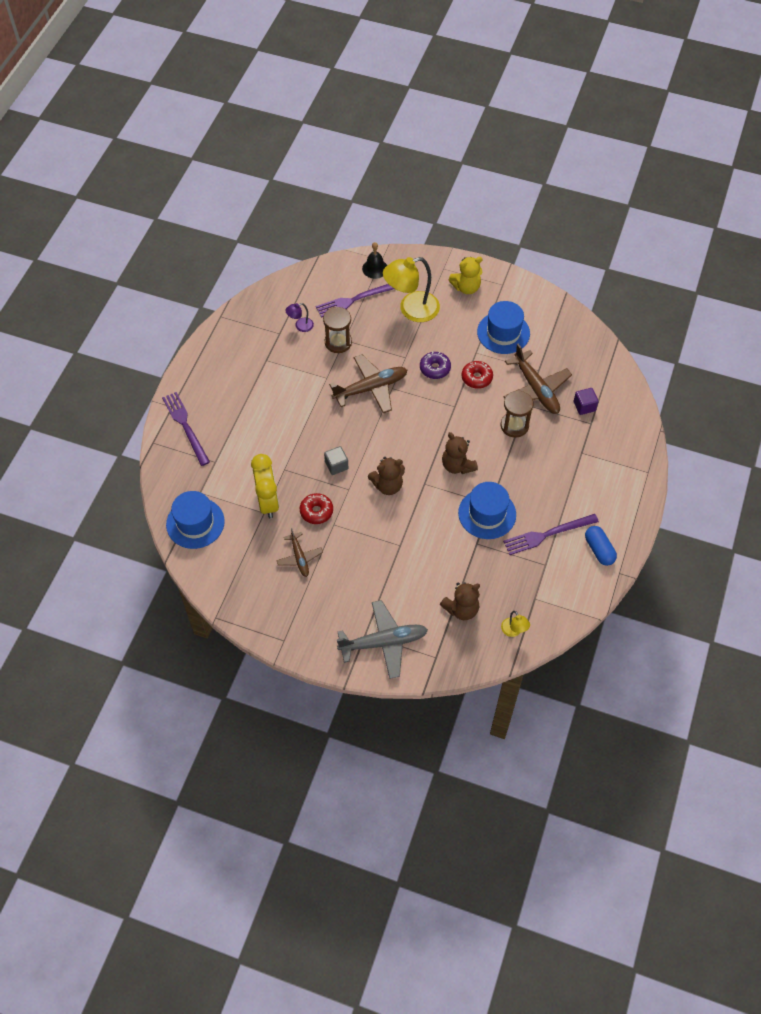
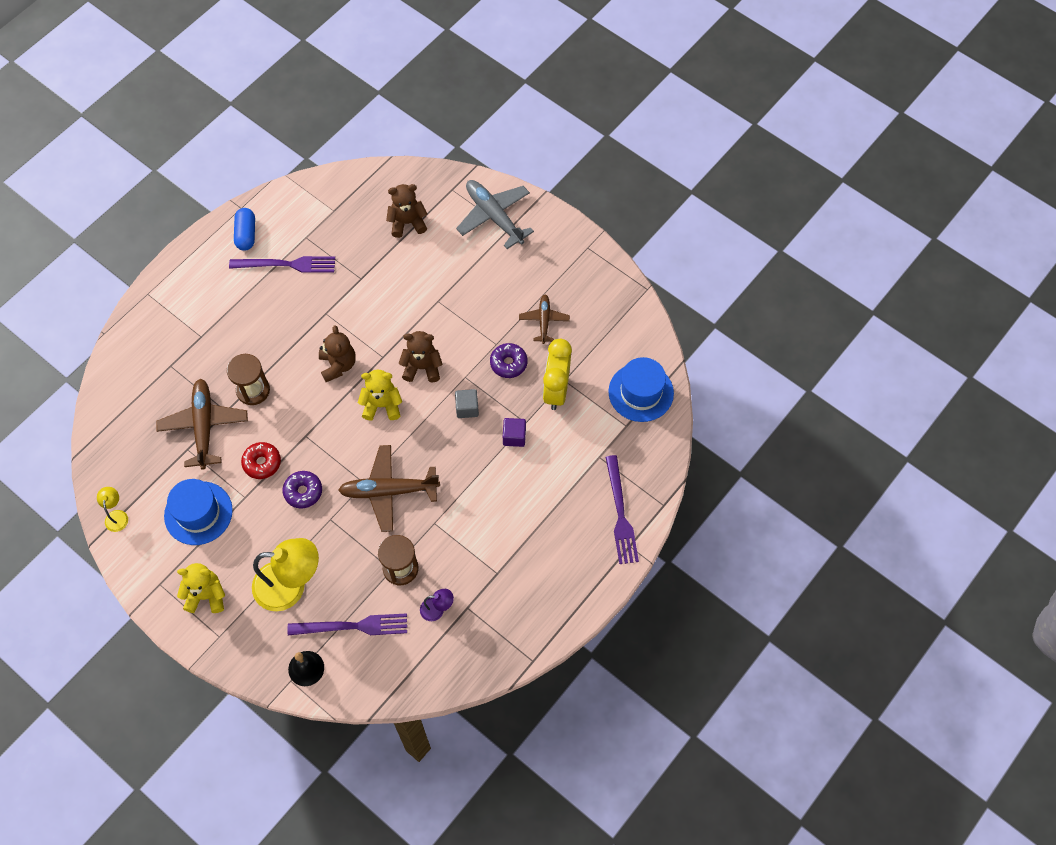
camera: 160 degrees left, 5 degrees up
(316, 511) = (508, 363): red donut -> purple donut
(383, 642) = (494, 216): grey plane -> grey plane turned 45 degrees clockwise
(406, 446) = (382, 405): none -> yellow teddy bear
(487, 514) = (335, 304): blue hat -> none
(513, 631) = (369, 189): yellow lamp -> yellow lamp (116, 516)
(584, 406) = (164, 387): purple cube -> purple cube (514, 436)

